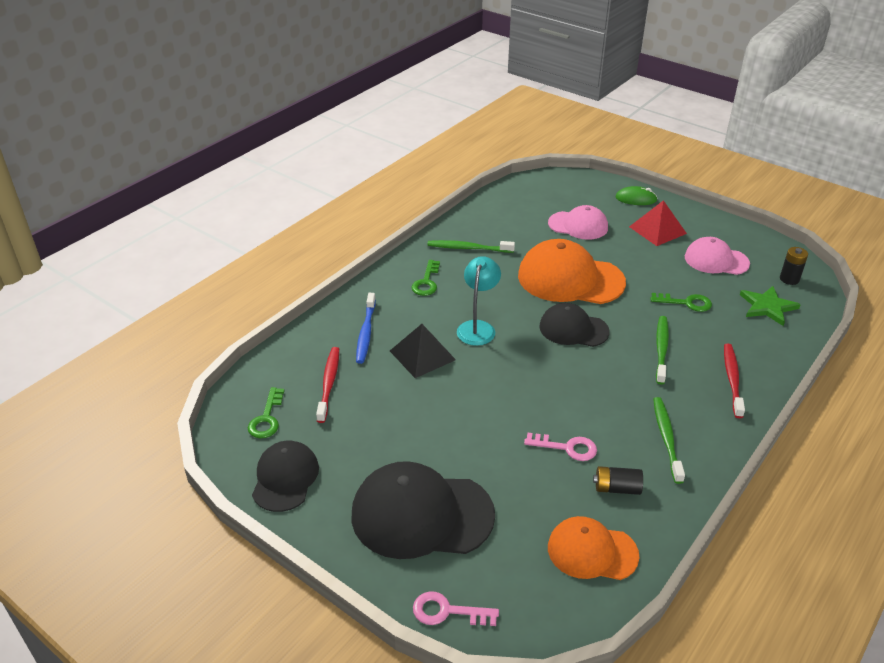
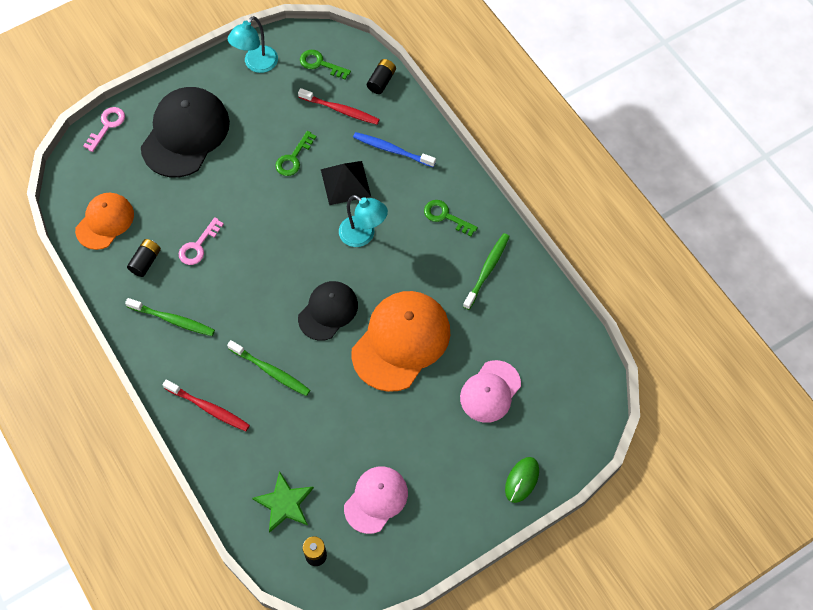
camera: 110 degrees right, 25 degrees up
(277, 362) = (381, 81): none -> black battery
(285, 478) = (256, 64): black cap -> turquoise lamp
(657, 230) = (452, 470): red pyramid -> none
(686, 303) = (322, 429): green key -> green key (293, 158)

